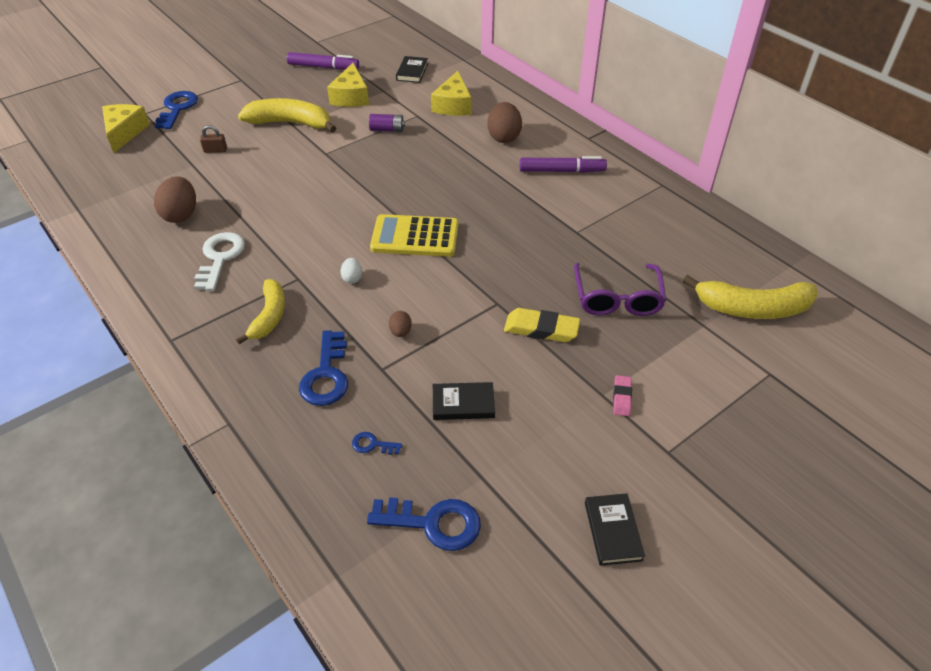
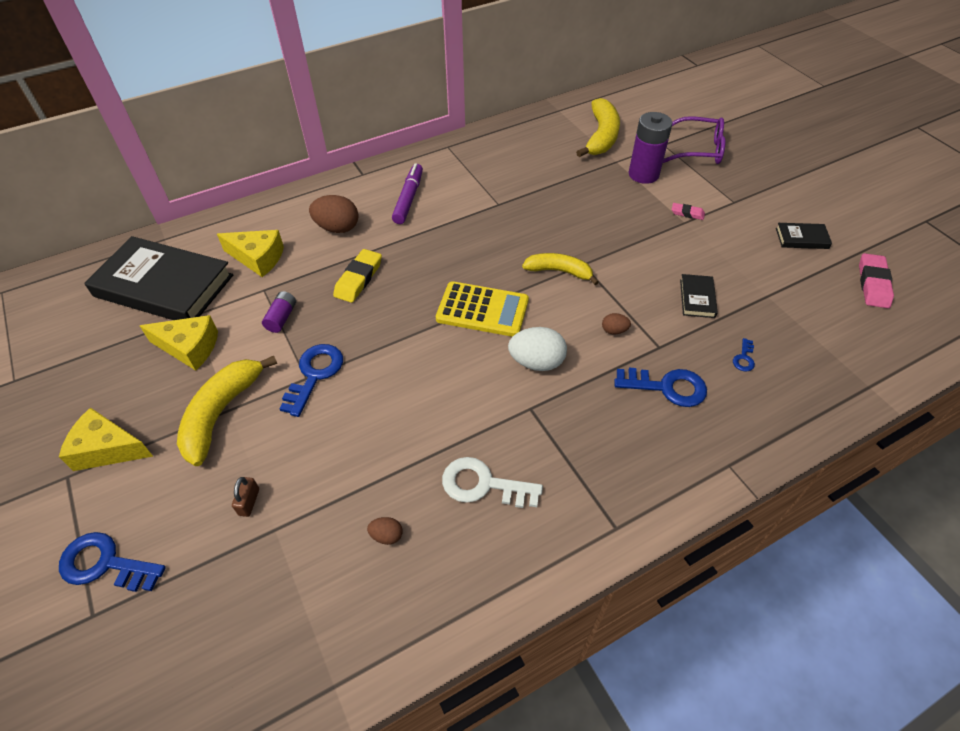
camera: 80 degrees left, 5 degrees up
(124, 132) = (140, 642): yellow cheese -> yellow cheese (108, 449)
(181, 215) = (387, 535): brown egg -> brown egg, size x0.51
(269, 316) = (586, 433): yellow banana -> yellow banana (559, 271)
(323, 67) = (95, 374): purple marker -> none
(352, 278) = (536, 362): white egg -> white egg, size x1.98
(412, 72) = (164, 286): black book -> black book, size x2.39
(415, 237) = (482, 310): yellow calculator -> yellow calculator turned 90 degrees counterclockwise
(433, 523) = (812, 327): blue key -> blue key (314, 375)
(535, 617) = (873, 284): none -> pink eraser
(541, 329) = (616, 243): yellow eraser -> yellow eraser (358, 279)
(617, 299) = (584, 197): purple glasses -> purple glasses (699, 150)
(688, 352) = (643, 174): none -> purple battery

